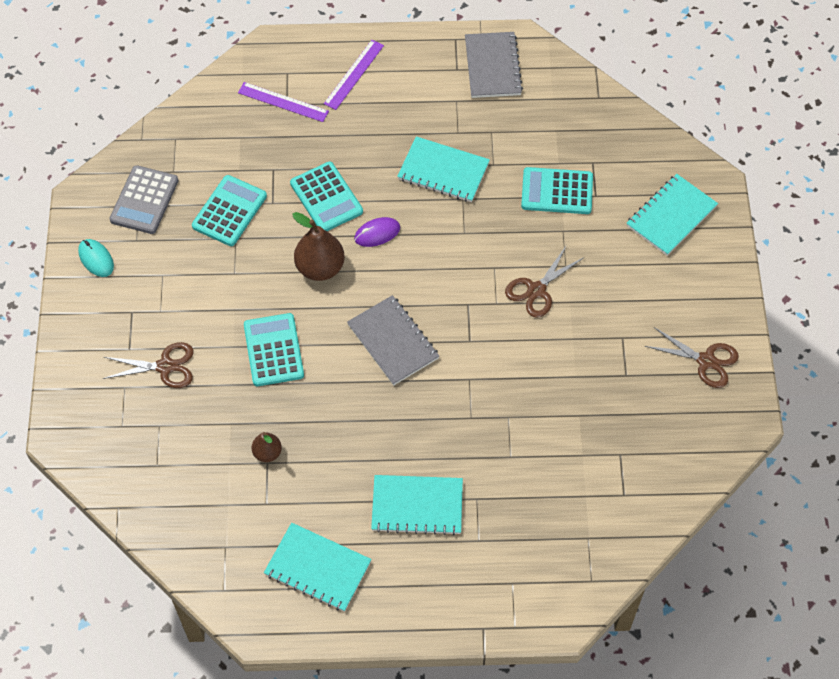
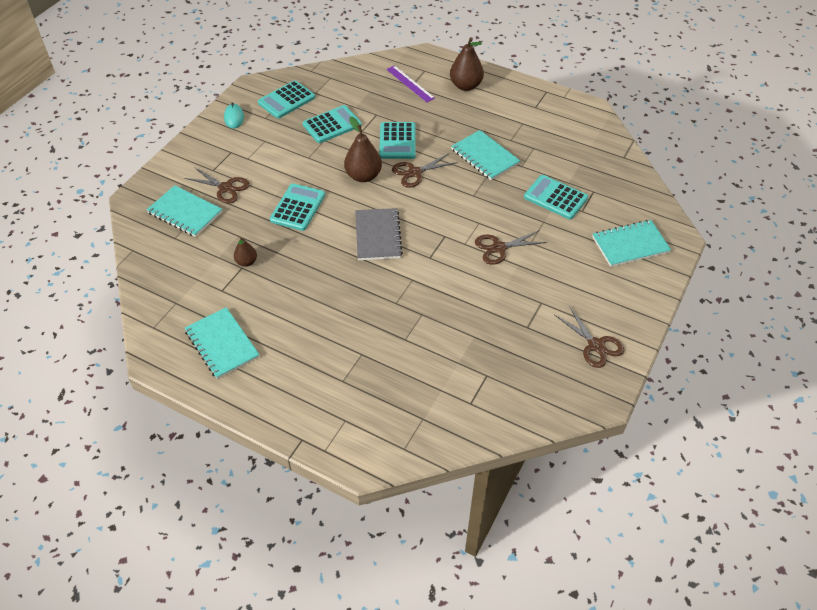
camera: 30 degrees right, 10 degrees down
(144, 200) = (286, 100): grey calculator -> turquoise calculator
(354, 74) = (465, 86): purple ruler -> brown pear
(377, 233) = (415, 172): purple mouse -> brown scissors
(417, 506) = (317, 339): turquoise notebook -> turquoise notebook (185, 212)
(492, 66) = (561, 114): grey notebook -> none

